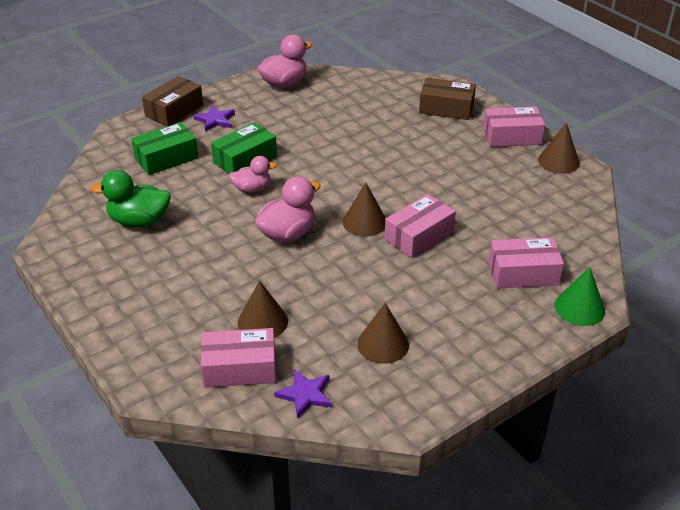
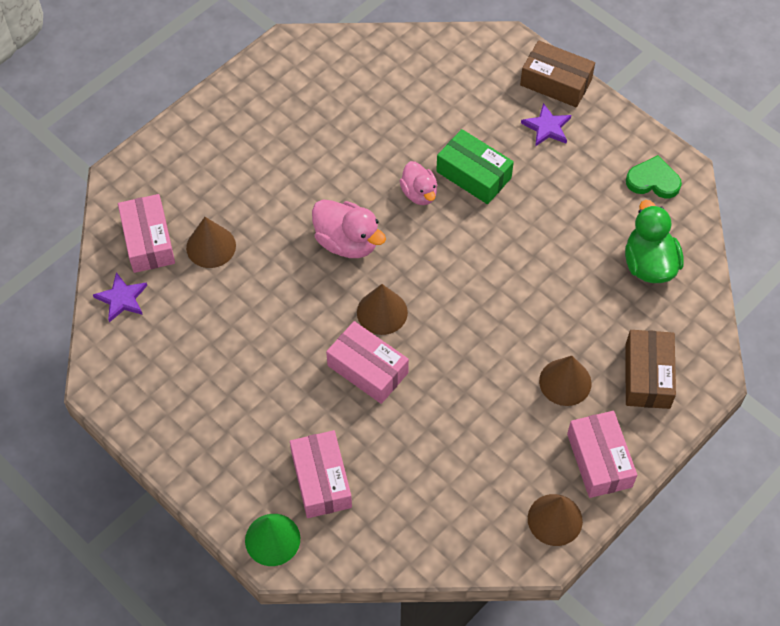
camera: 80 degrees right, 20 degrees up
(139, 221) = (343, 107): green duck -> green duck (649, 264)
(166, 158) = (457, 101): green box -> none
(284, 83) = (653, 181): pink duck -> green heart
(383, 344) = (193, 354): brown cone -> brown cone (565, 382)

